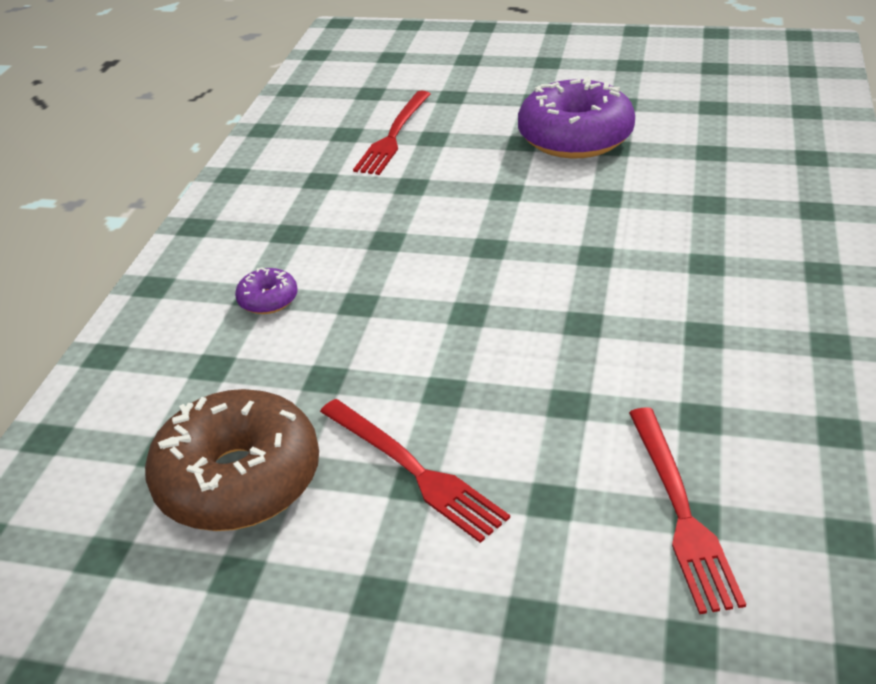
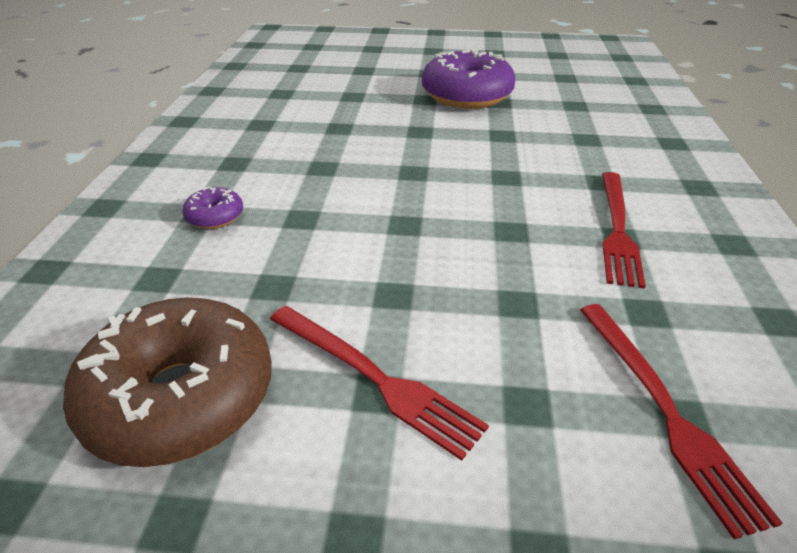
camera: 10 degrees left, 0 degrees up
(394, 135) = (320, 94): red fork -> red fork (617, 229)

